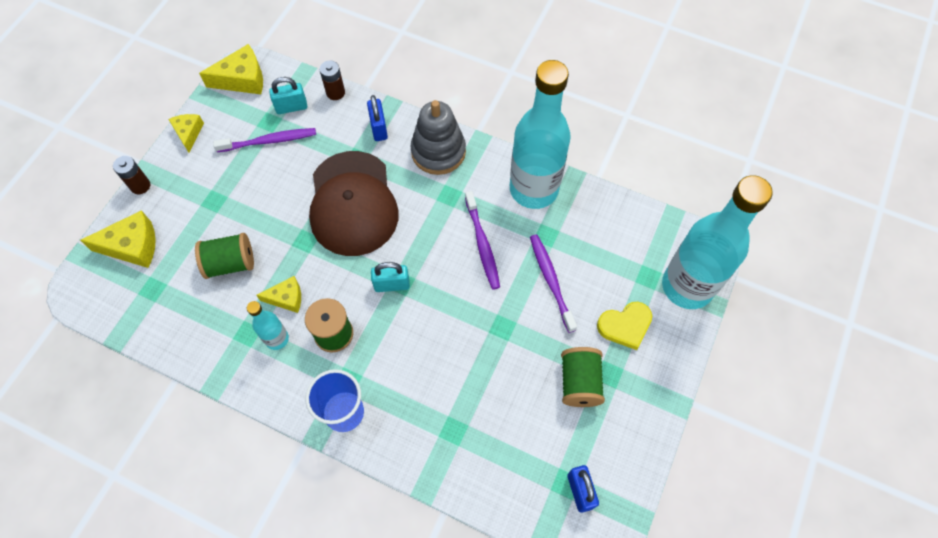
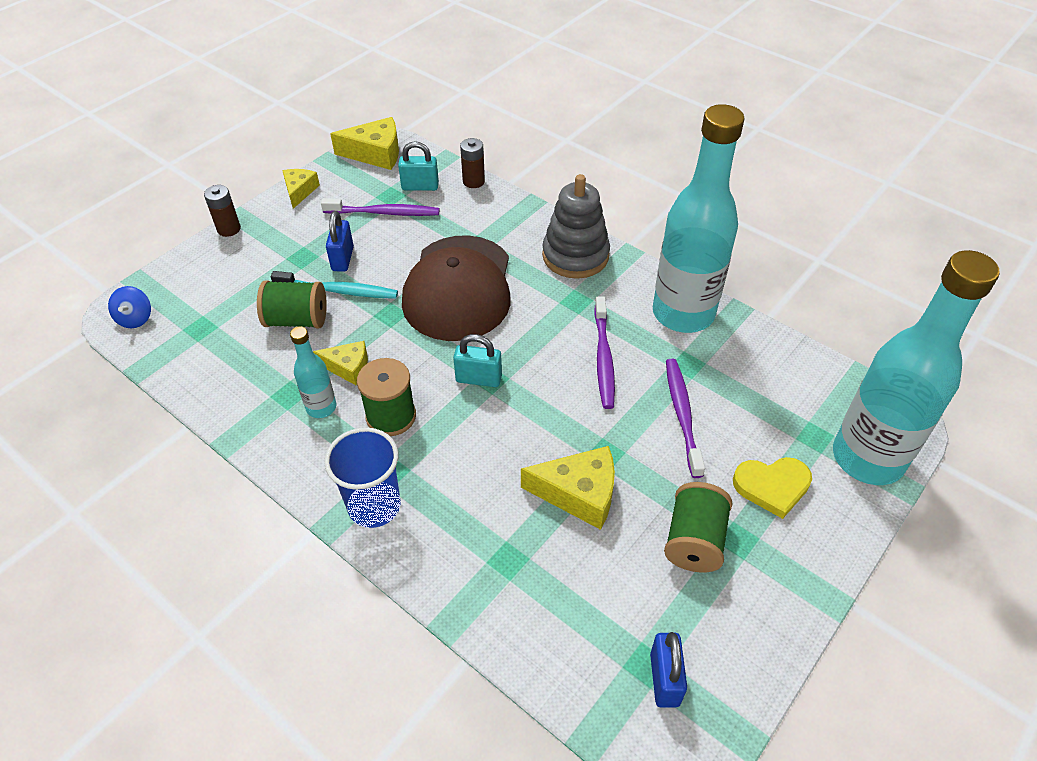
camera: 15 degrees right, 15 degrees down
(93, 292) = (135, 318): none -> blue spinning top
(132, 246) = (196, 283): yellow cheese -> yellow cheese (579, 494)
(255, 228) = (338, 291): none -> turquoise toothbrush
(379, 128) = (512, 222): blue padlock -> blue padlock (342, 259)

